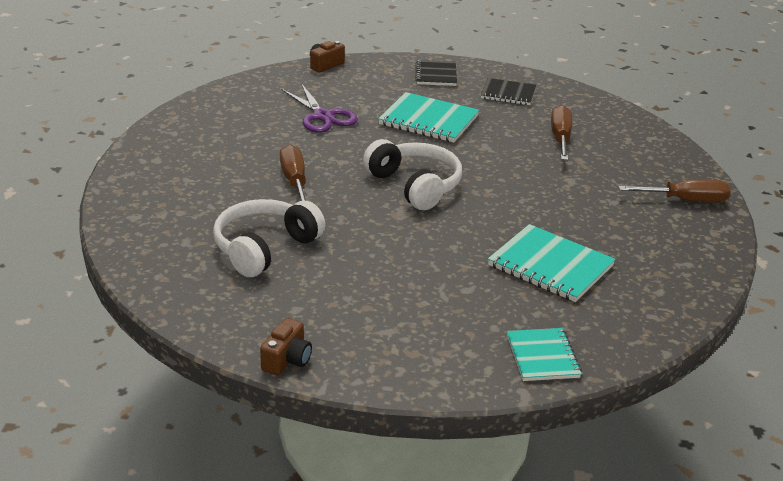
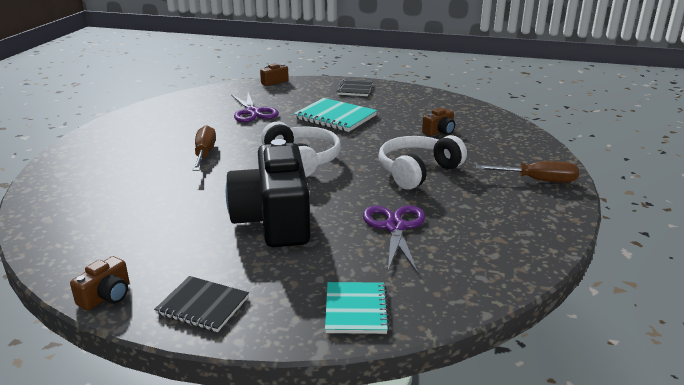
camera: 10 degrees right, 5 degrees down
(264, 248) = (148, 201): white headphones -> white headphones (417, 171)
(418, 264) = (274, 220): none -> black camera
(508, 93) = (407, 102): black notebook -> black notebook (203, 305)
(550, 266) = (395, 227): turquoise notebook -> purple scissors
(560, 138) = (439, 132): brown screwdriver -> brown camera

